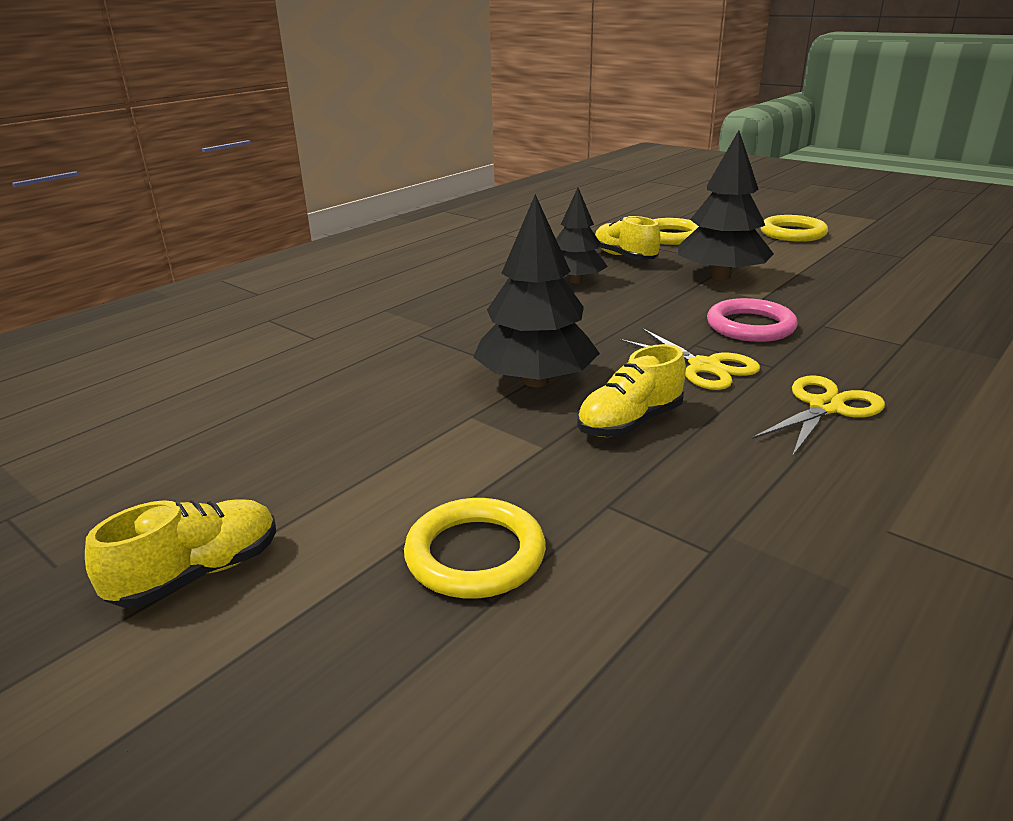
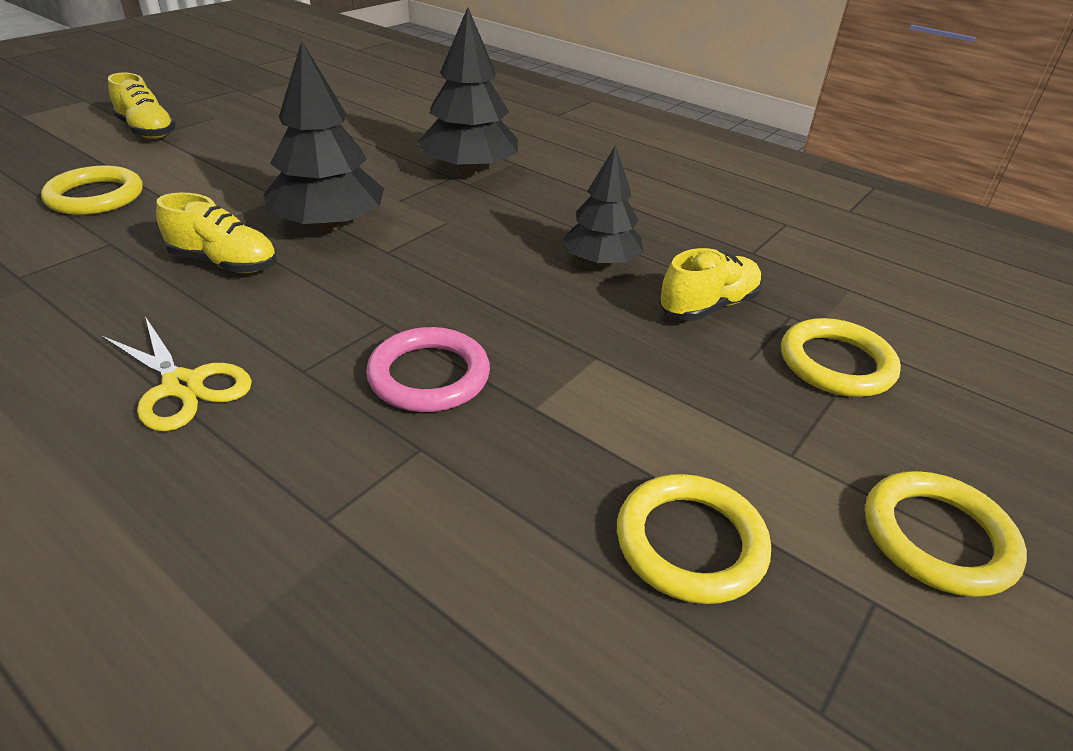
camera: 85 degrees right, 10 degrees up
(630, 423) = (224, 263): yellow shoe -> yellow shoe turned 150 degrees clockwise
(704, 367) = (320, 320): yellow scissors -> none
(721, 276) = (631, 384): black tree -> black tree (469, 170)
(837, 270) = (690, 543): none -> yellow ring

